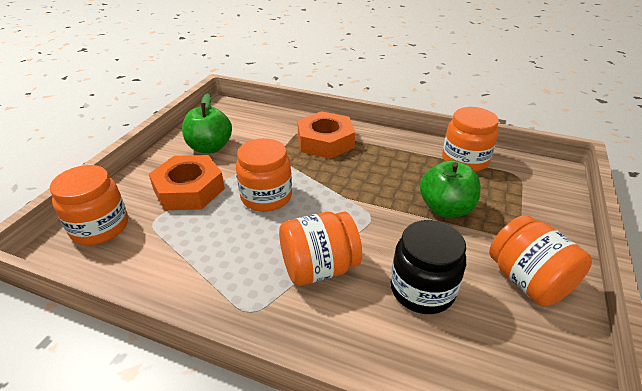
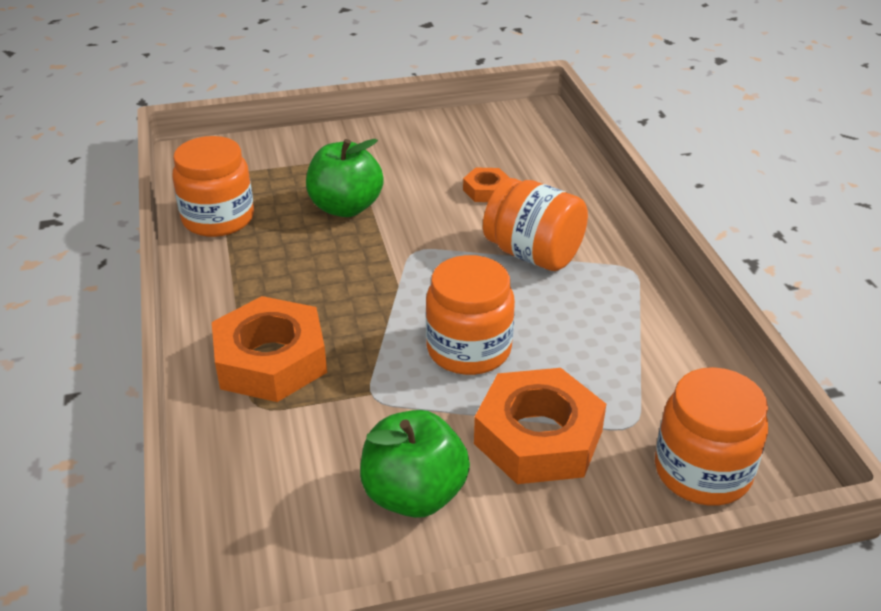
camera: 125 degrees left, 0 degrees up
(422, 289) = (486, 190): black jar -> orange nut
(527, 281) = (412, 145): orange jar -> none

